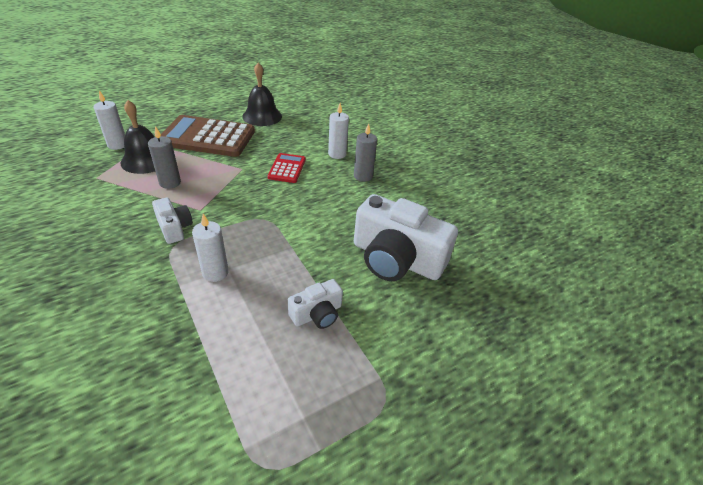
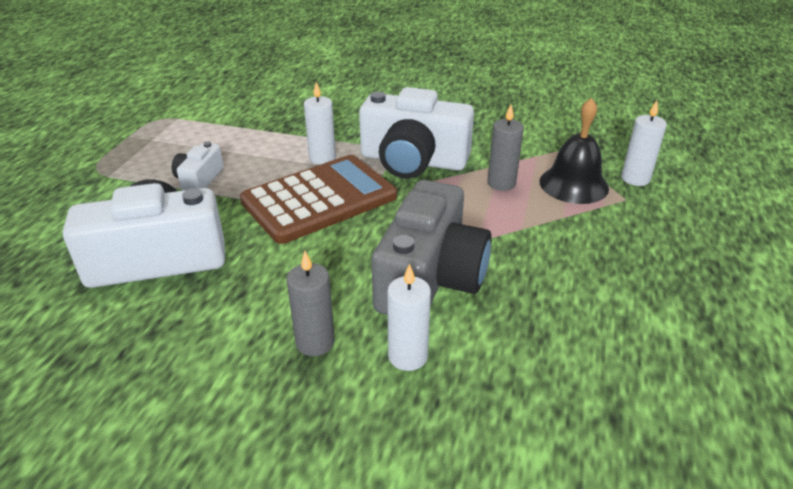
camera: 140 degrees right, 5 degrees down
(174, 228) = (413, 161): white camera -> white camera, size x2.05
(208, 137) = (599, 249): brown calculator -> brown calculator (319, 199)
(262, 116) = (640, 342): black bell -> none
(287, 168) = (430, 278): red calculator -> grey camera

